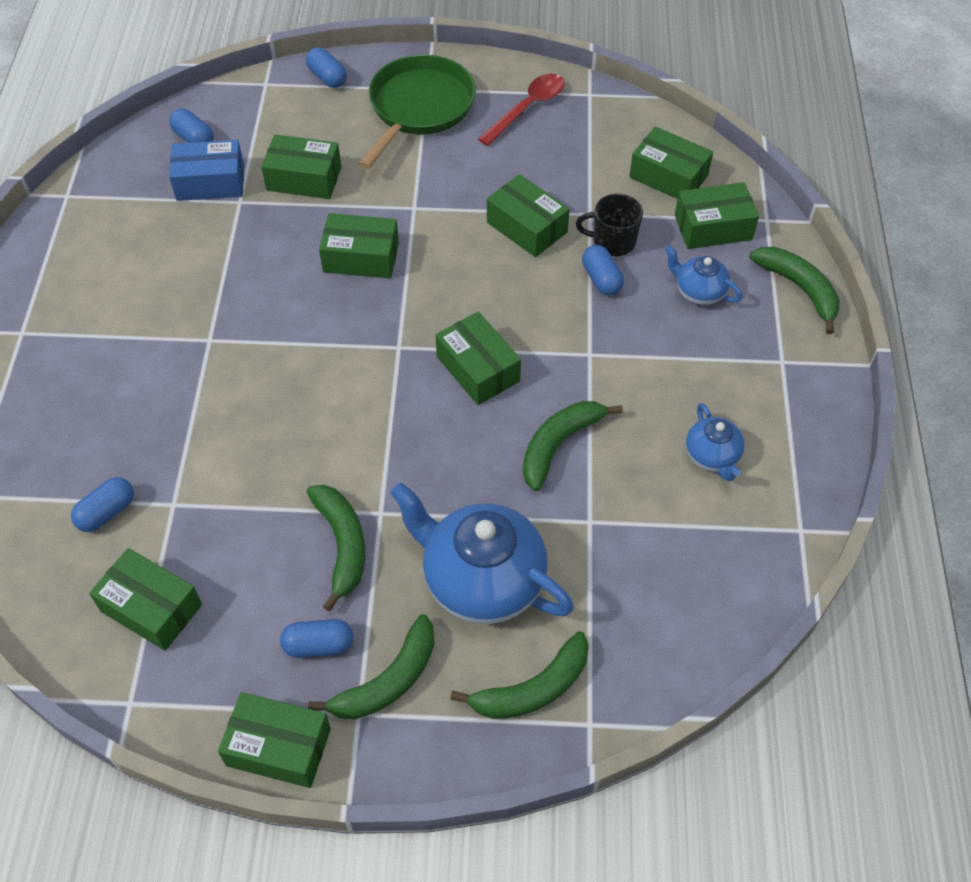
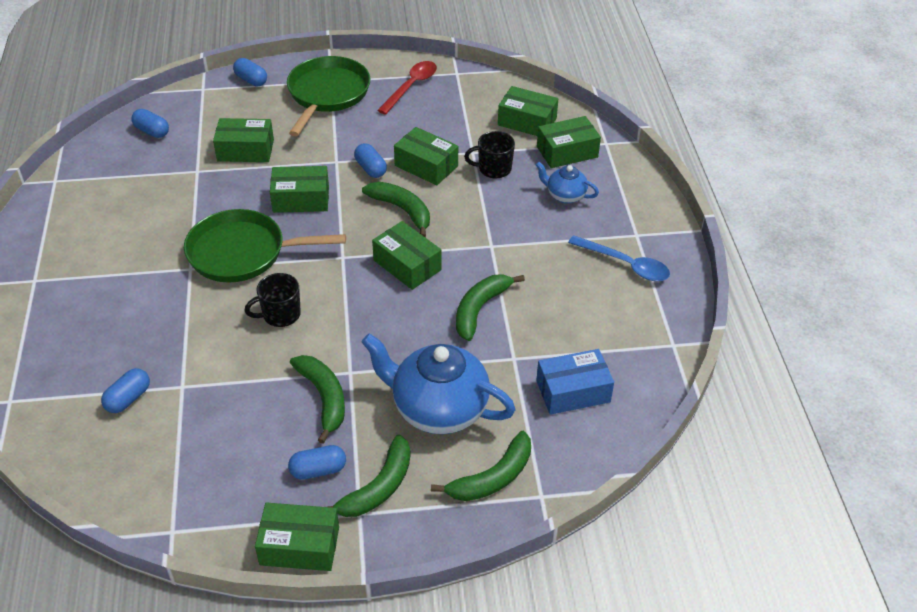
camera: 10 degrees left, 10 degrees down
(151, 608) = (177, 461): green box -> none
(210, 182) = (171, 160): blue box -> blue box (573, 391)
(277, 325) = (243, 252): none -> green pan
(308, 420) = (280, 315): none -> black mug
(601, 279) = (490, 195): blue capsule -> blue capsule (370, 169)
(712, 456) = (597, 304): blue teapot -> none
(759, 403) = (625, 264): none -> blue spoon
(799, 288) = (639, 185): green banana -> green banana (402, 210)

